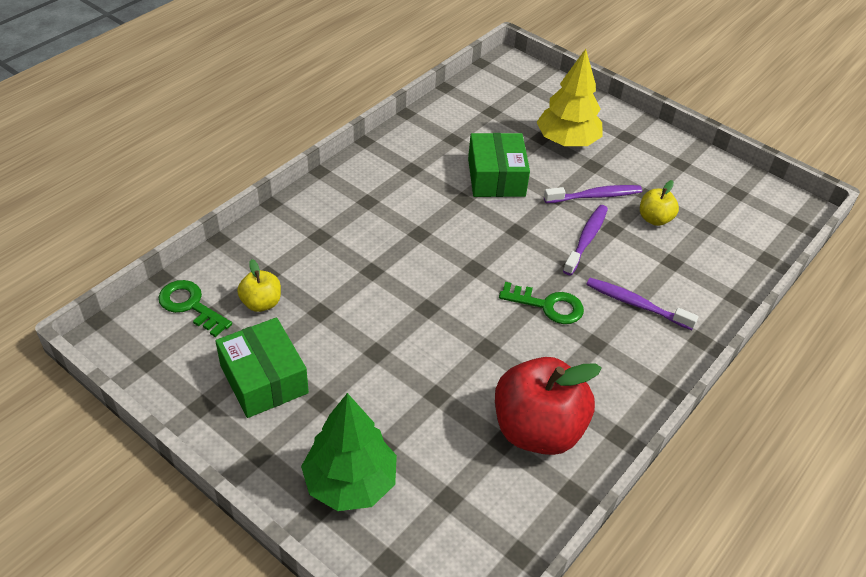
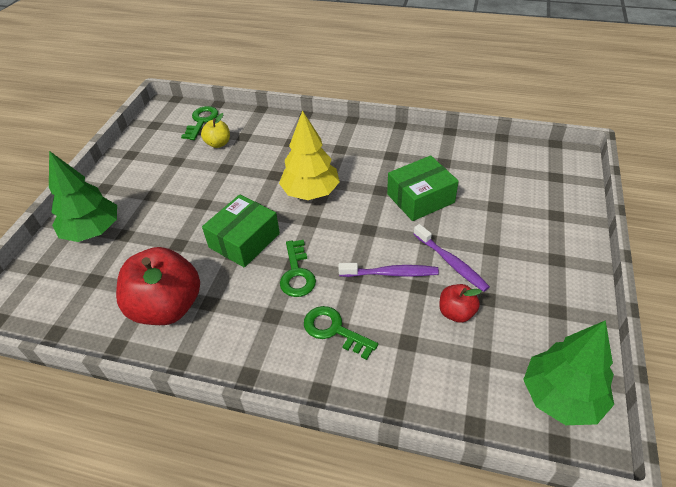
camera: 70 degrees right, 0 degrees up
(264, 379) = (159, 168): green box -> green box (244, 240)
(567, 141) = (507, 223): yellow tree -> yellow tree (310, 192)
(636, 304) = (334, 330): purple toothbrush -> green key
(654, 219) = (456, 313): yellow apple -> red apple
(760, 202) = (561, 397): none -> green tree

